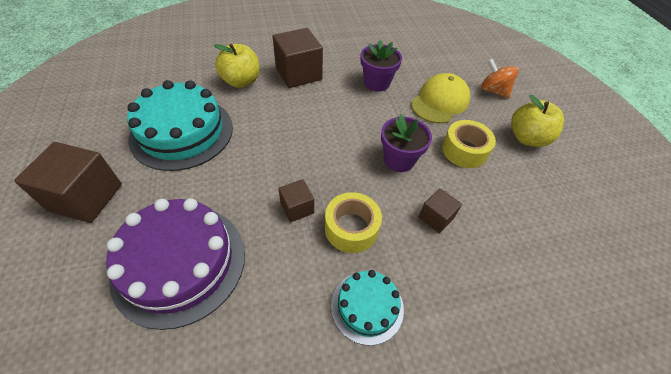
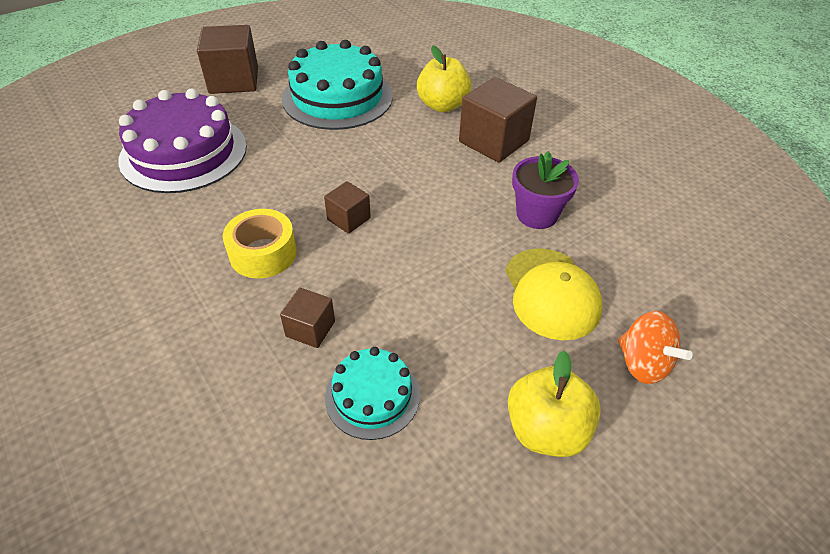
camera: 70 degrees right, 5 degrees down
(297, 208) = (274, 204): brown cube -> brown cube (348, 219)
(367, 306) = (166, 290): turquoise cake -> turquoise cake (372, 396)
(399, 160) = (394, 271): purple flower pot -> none
(440, 102) = (551, 293): yellow cap -> yellow cap turned 60 degrees clockwise
(464, 150) = (457, 342): yellow tape -> none
(493, 91) = (642, 363): orange spinning top -> orange spinning top turned 120 degrees clockwise

